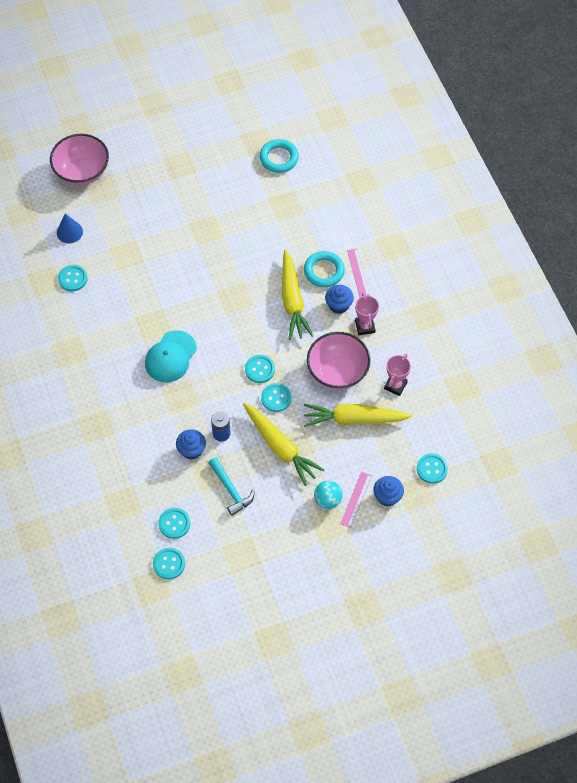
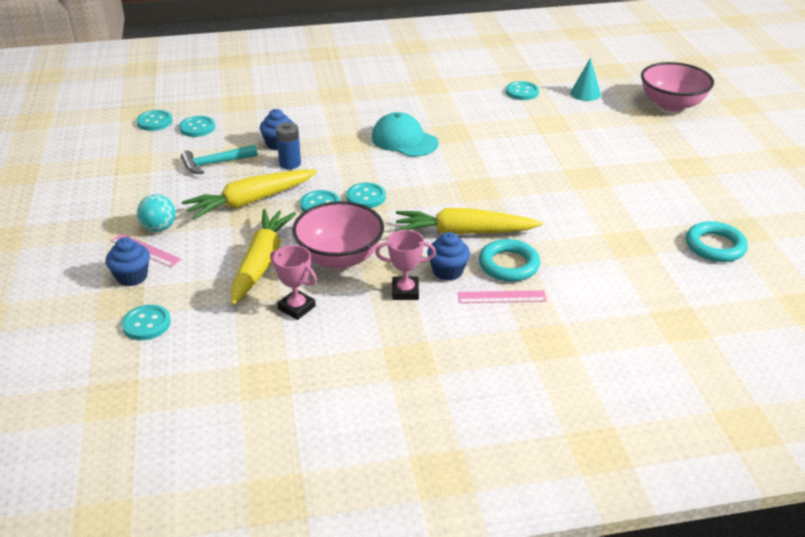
camera: 100 degrees right, 25 degrees down
(69, 232) = (585, 93): blue cone -> turquoise cone

